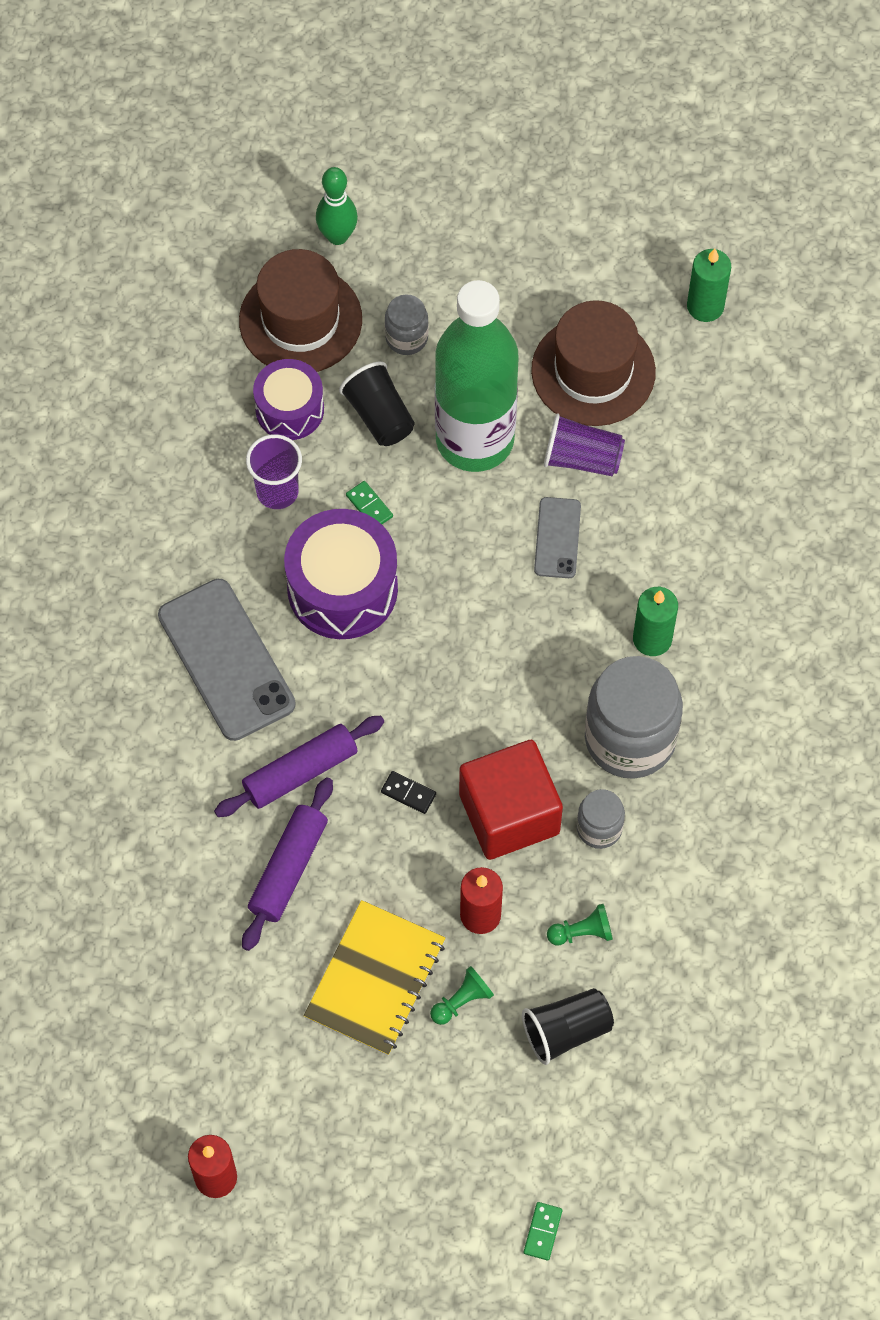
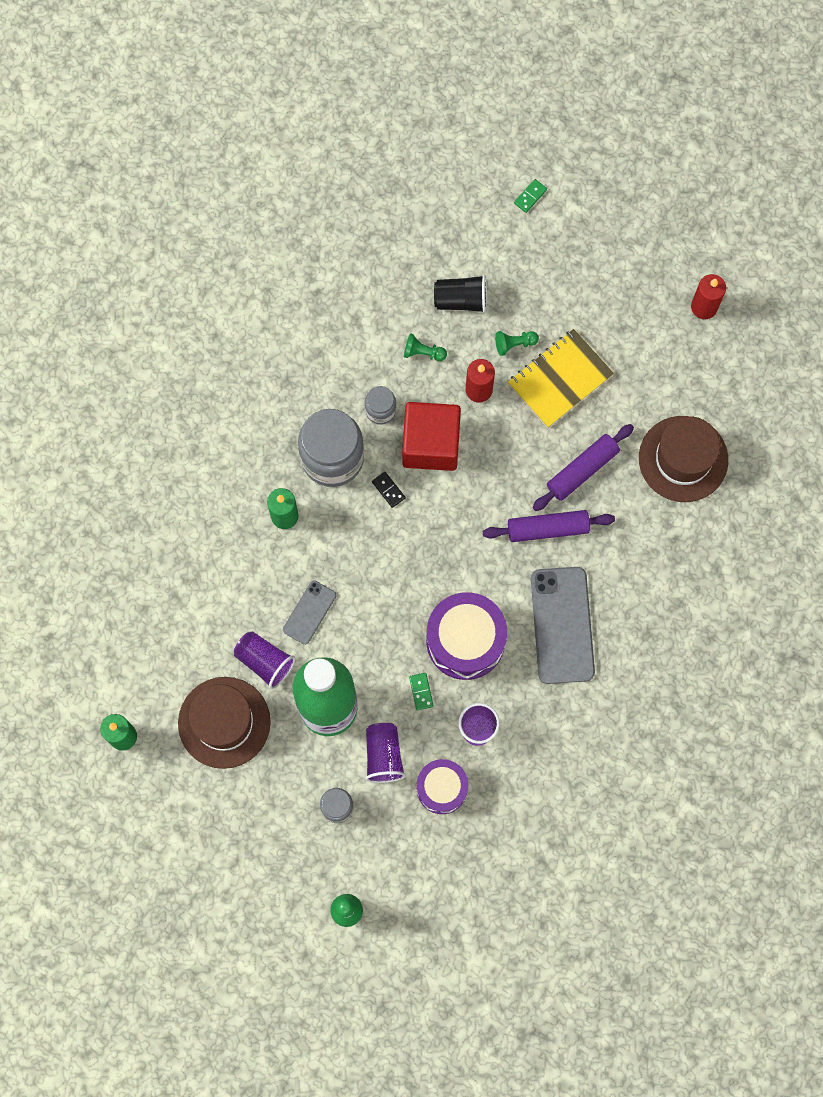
camera: 155 degrees left, 10 degrees up
(300, 320) = (403, 855): brown hat -> brown hat (683, 459)
(379, 416) = (383, 755): black cup -> purple cup
(408, 793) = (487, 484): black domino -> black domino (388, 490)

